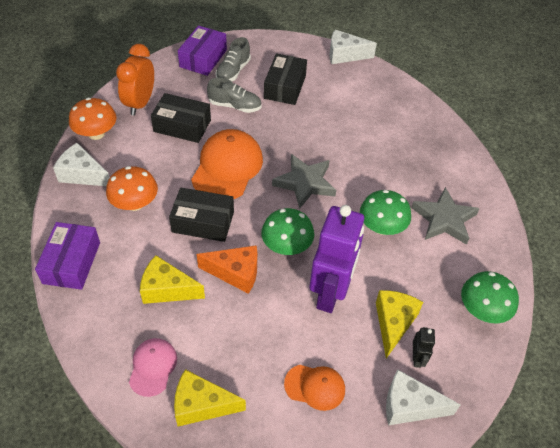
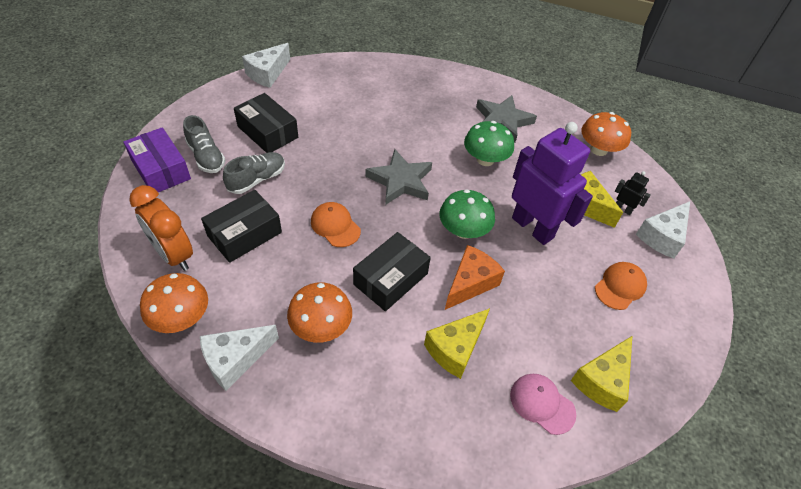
camera: 60 degrees left, 0 degrees up
(71, 262) = (362, 426): purple box -> none
(227, 167) = (335, 226): orange cap -> orange cap, size x0.56
(482, 310) = (598, 149): green mushroom -> orange mushroom

